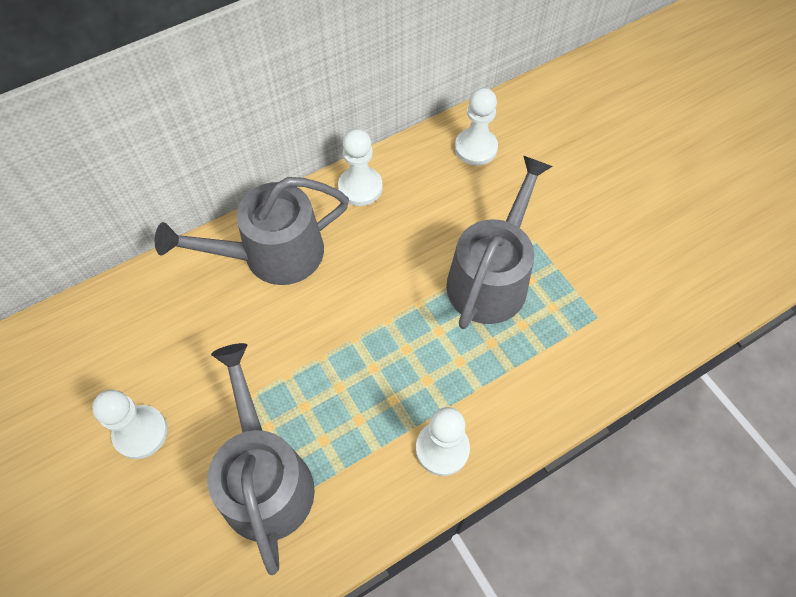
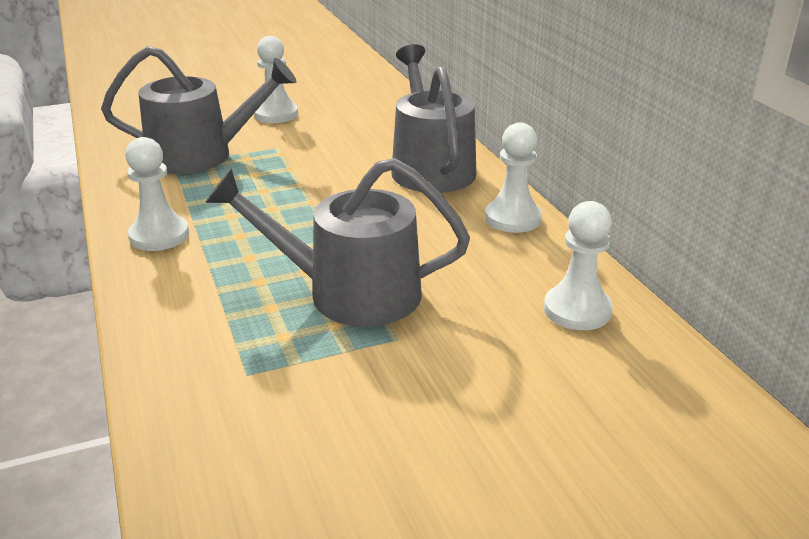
camera: 100 degrees right, 30 degrees down
(491, 277) = (350, 293): grey watering can -> grey watering can turned 150 degrees clockwise

